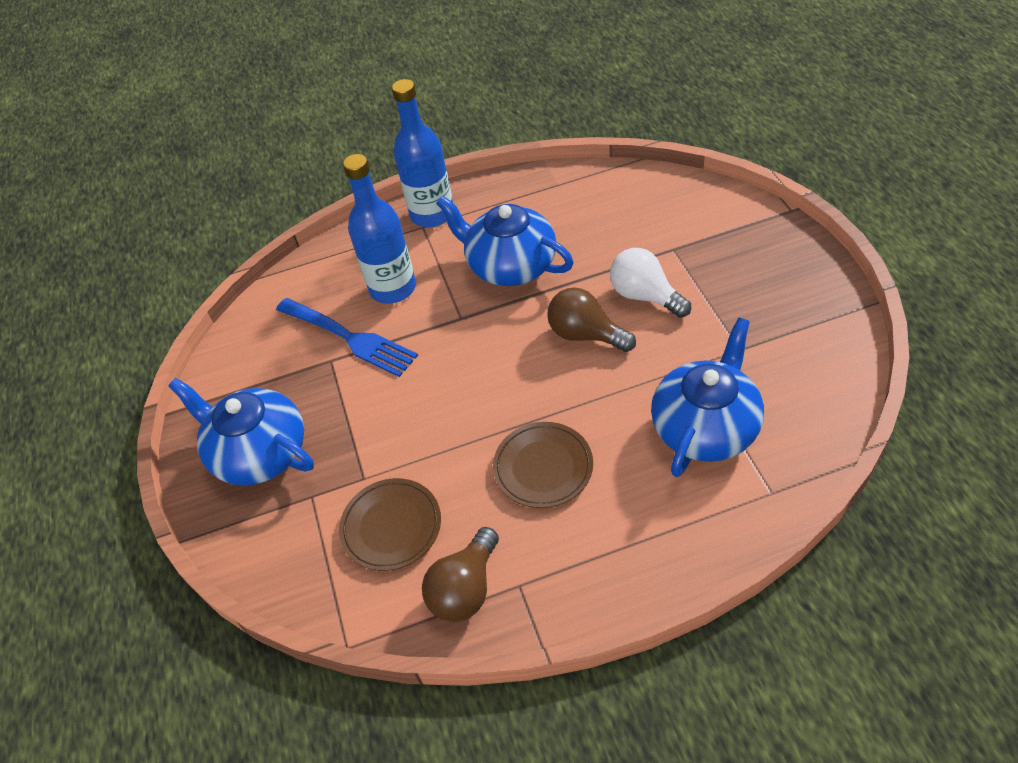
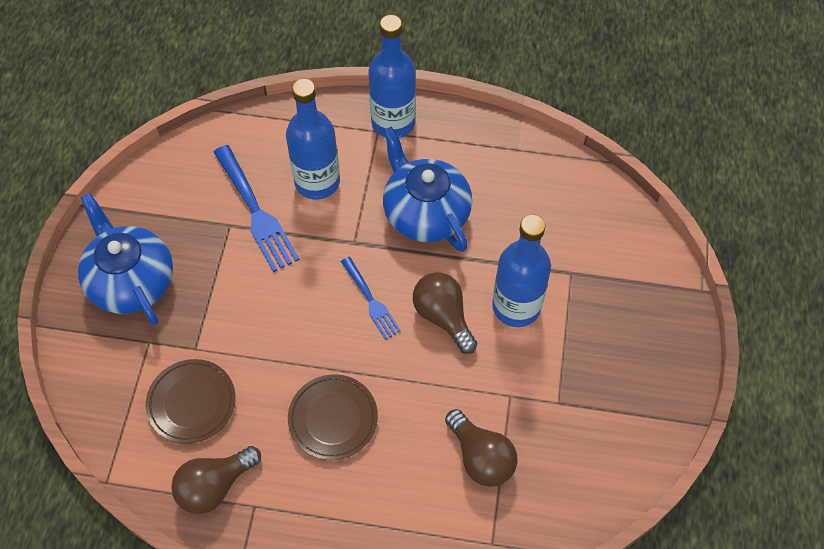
camera: 20 degrees right, 10 degrees up
(509, 354) = (370, 300): none -> blue fork
(645, 296) = (516, 306): white light bulb -> blue bottle
(705, 427) = (481, 457): blue teapot -> brown light bulb

